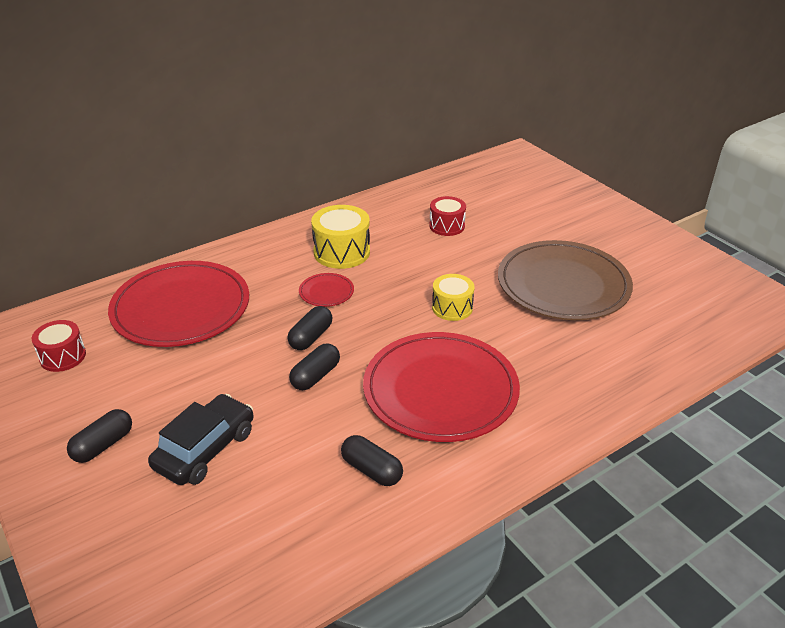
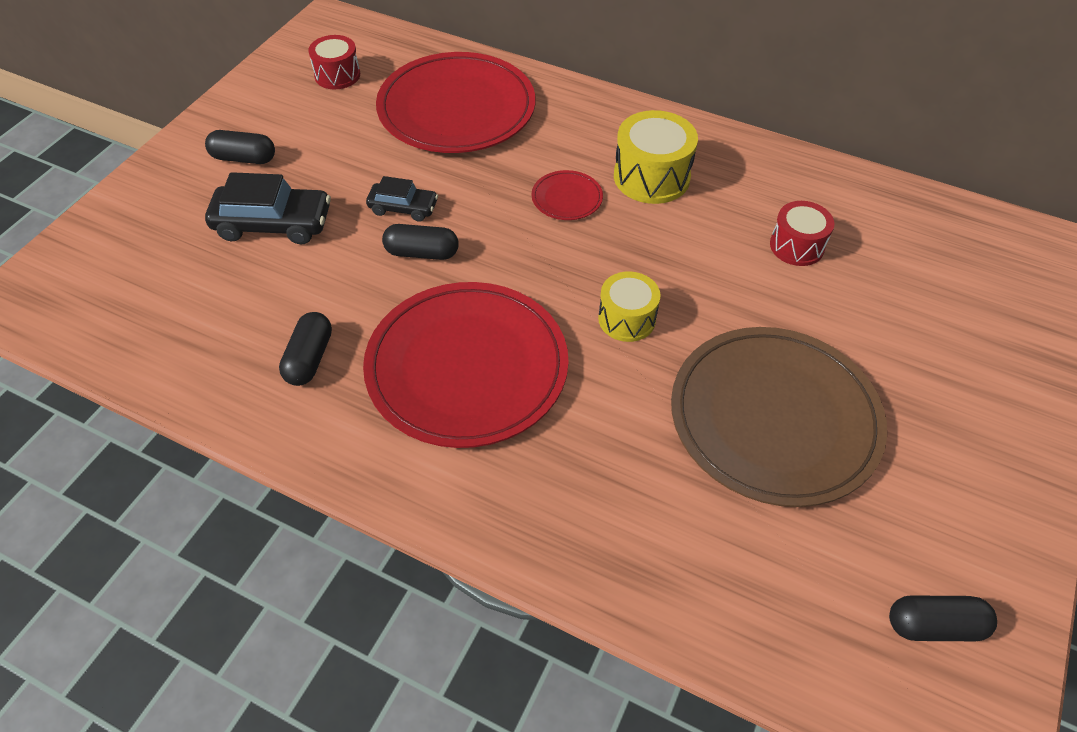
camera: 60 degrees right, 15 degrees up
(260, 370) = (403, 208): none -> black car
(311, 337) = (481, 221): black capsule -> black capsule (934, 625)

